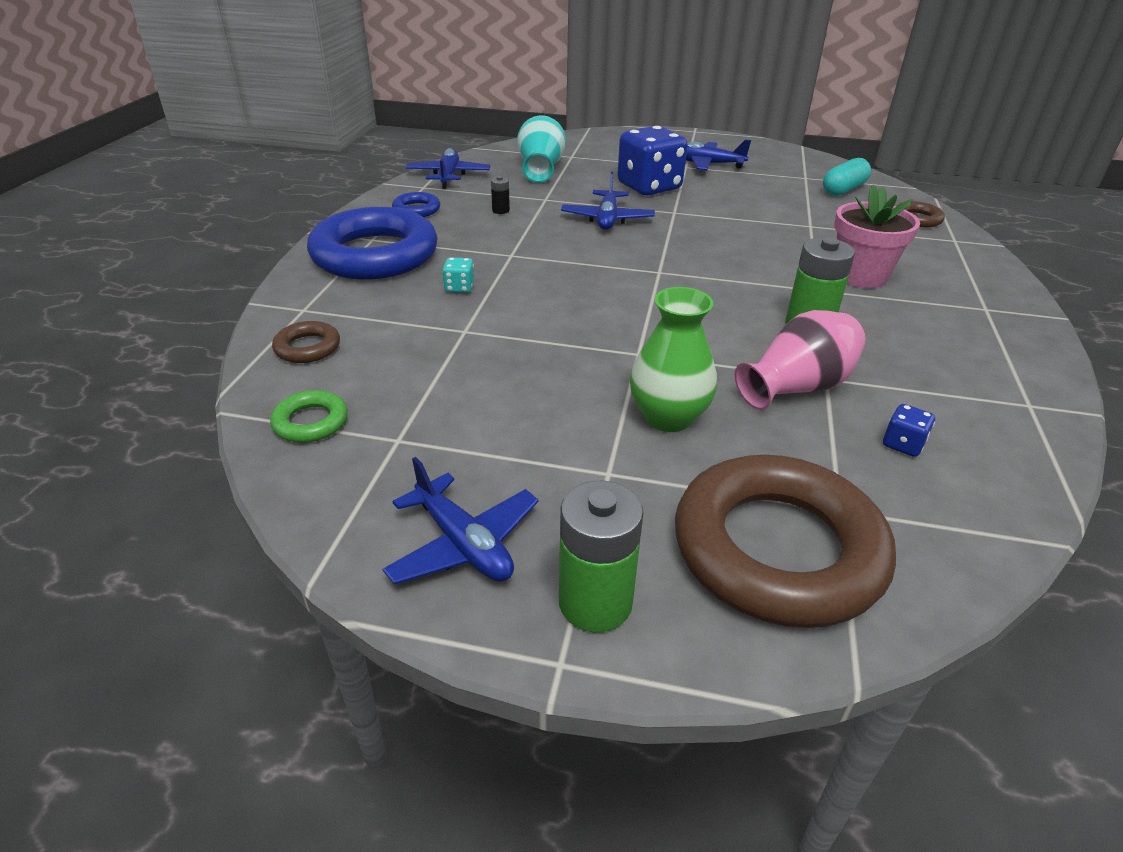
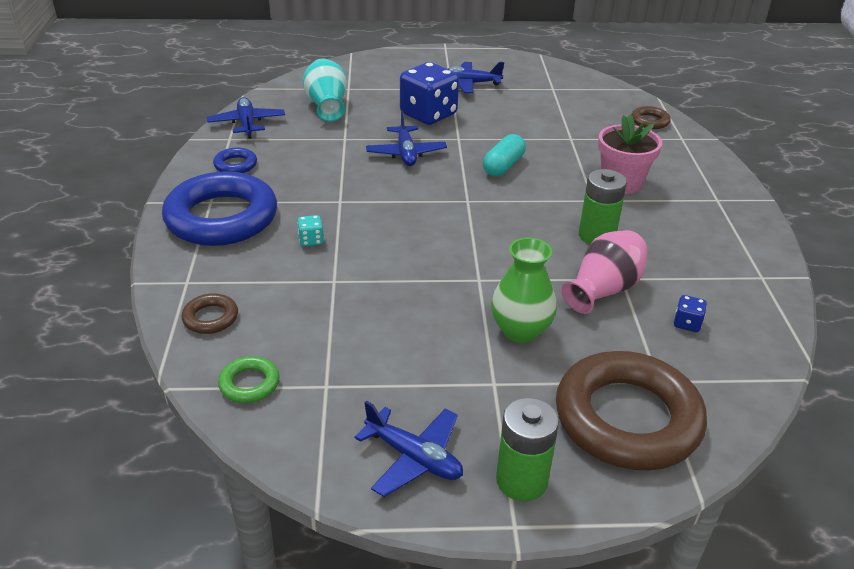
camera: 15 degrees left, 0 degrees up
(500, 210) = (311, 156): black battery -> none
(843, 190) = (586, 98): turquoise capsule -> turquoise capsule (503, 166)

